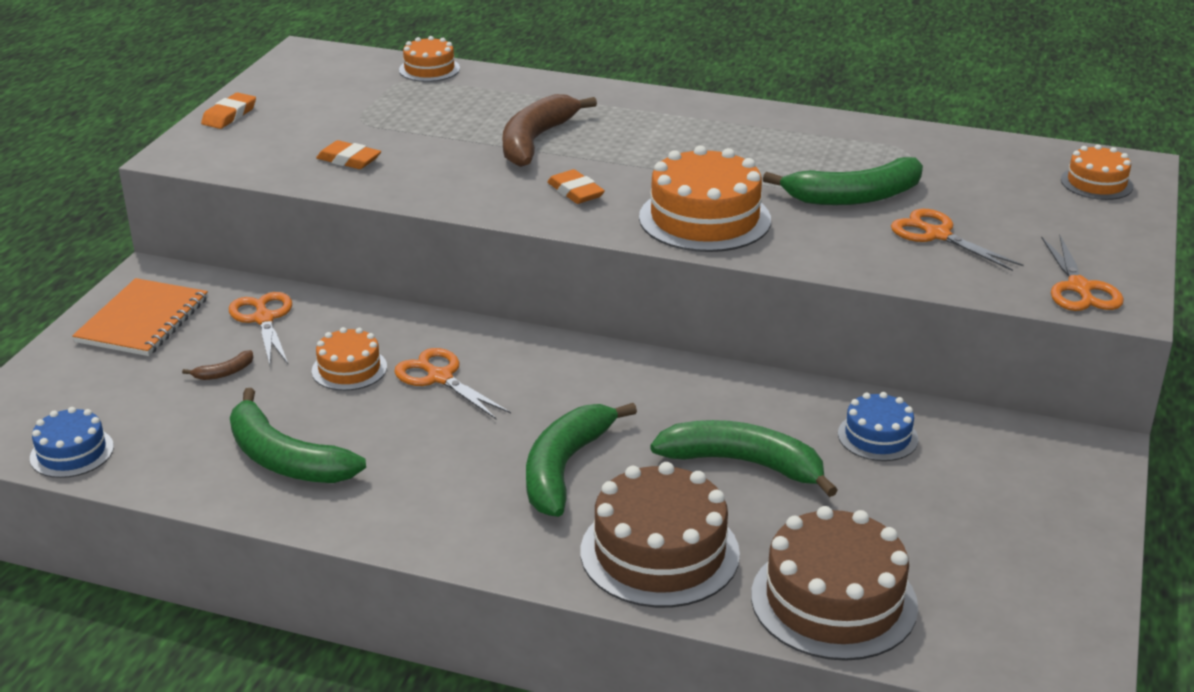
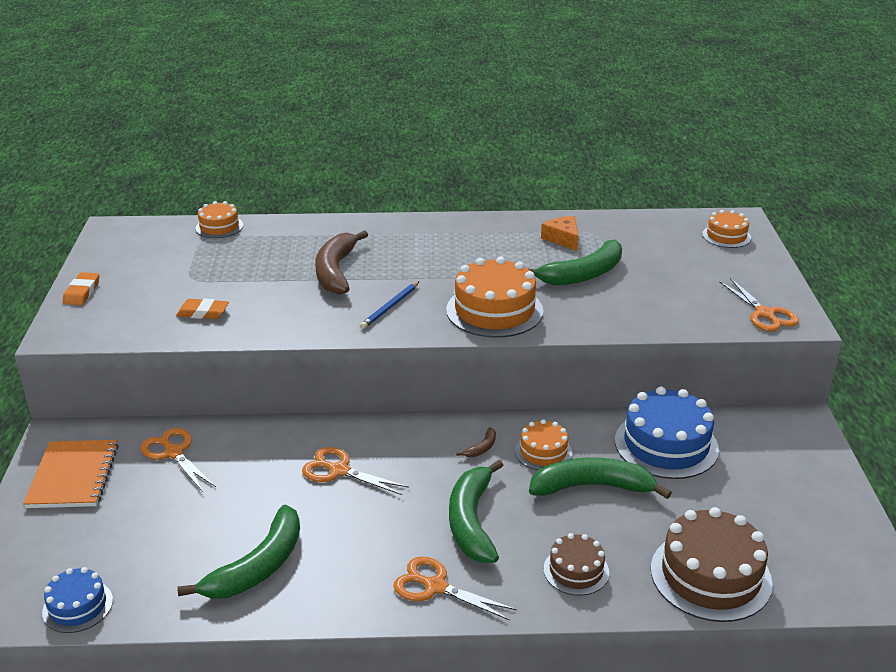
camera: 20 degrees left, 0 degrees up
(224, 372) = (167, 506): brown banana -> brown banana (481, 448)
(284, 458) = (258, 567): green banana -> green banana turned 75 degrees counterclockwise
(349, 369) = (265, 479): orange cake -> orange cake (543, 452)
(575, 192) = (390, 307): orange eraser -> blue pencil
(659, 552) = (576, 570): brown cake -> brown cake, size x0.55
(857, 150) = (563, 239): none -> orange cheese
(877, 436) = (666, 445): blue cake -> blue cake, size x1.81
(937, 235) = (654, 293): orange scissors -> orange scissors (435, 586)

